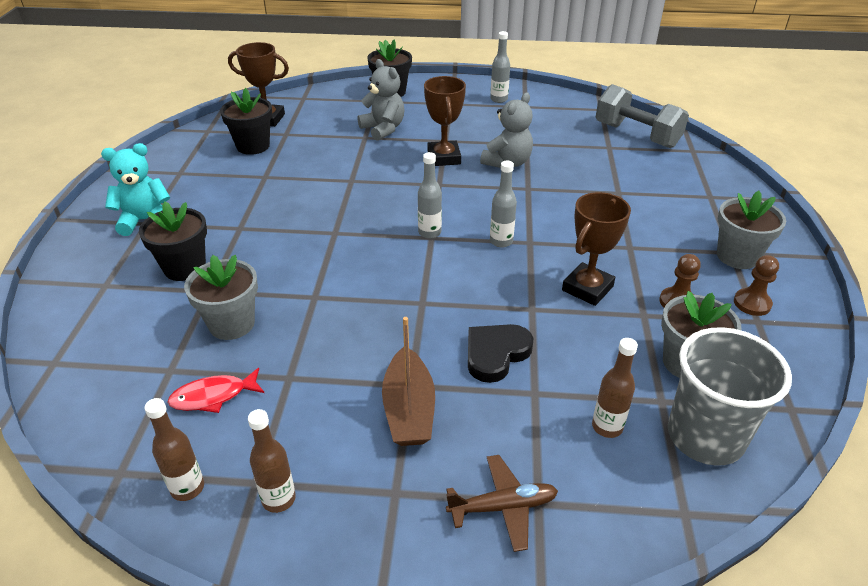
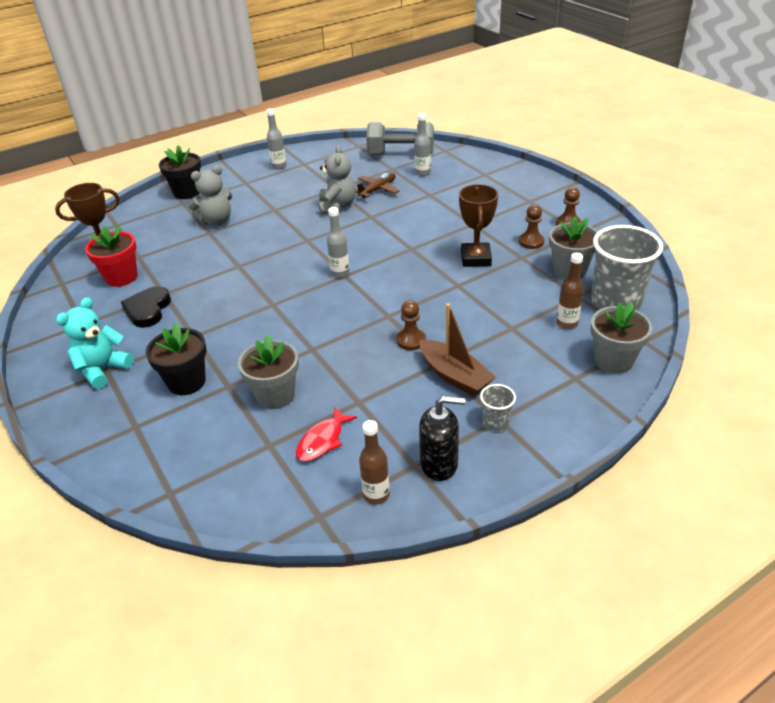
camera: 35 degrees left, 0 degrees up
(253, 146) = (121, 277): black flower pot -> red flower pot
(278, 499) = (439, 464): brown bottle -> black soap dispenser
(383, 129) = (216, 221): grey teddy bear -> grey teddy bear turned 135 degrees clockwise
(387, 493) = (496, 422): none -> grey cup
(412, 342) = (411, 340): none -> brown pawn
(444, 158) = (288, 221): brown trophy -> none
(496, 354) = (467, 320): black heart -> black heart (148, 310)
(501, 241) = (393, 256): grey bottle -> grey bottle (422, 172)
(503, 507) = (561, 390): brown plane -> brown plane (377, 189)
(737, 256) = (534, 202): grey flower pot -> grey flower pot (613, 361)

